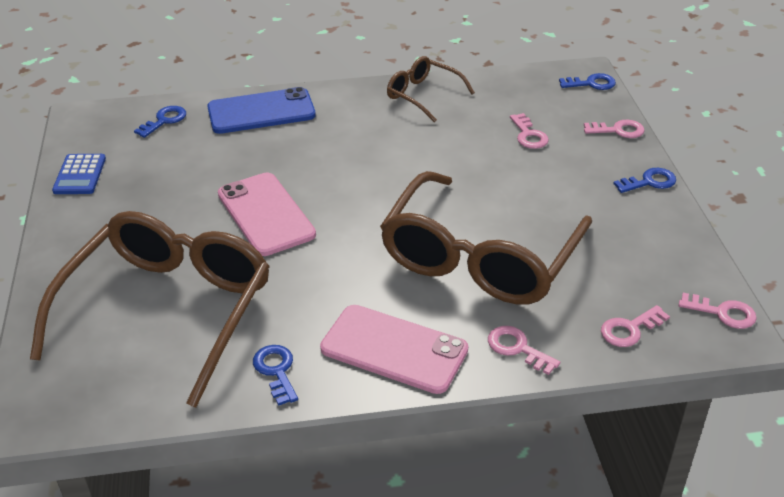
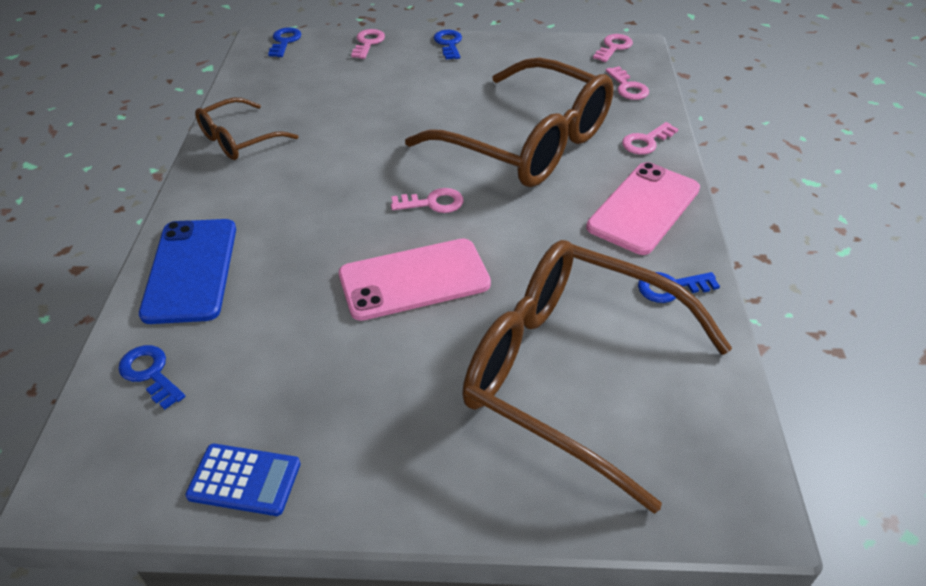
camera: 80 degrees left, 5 degrees up
(529, 135) = (351, 88): pink key -> pink key (433, 203)

